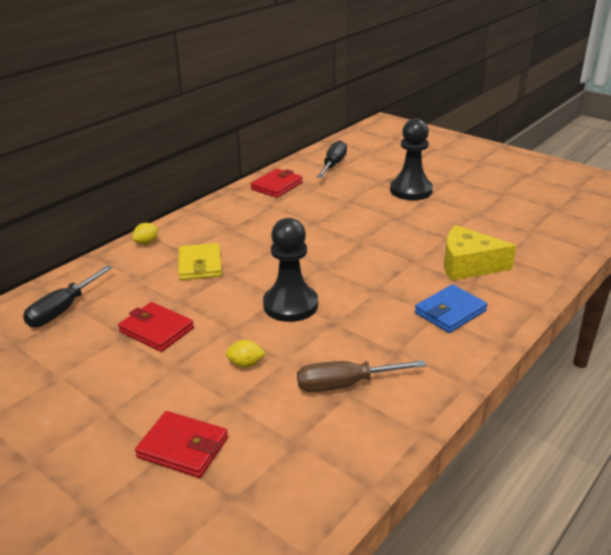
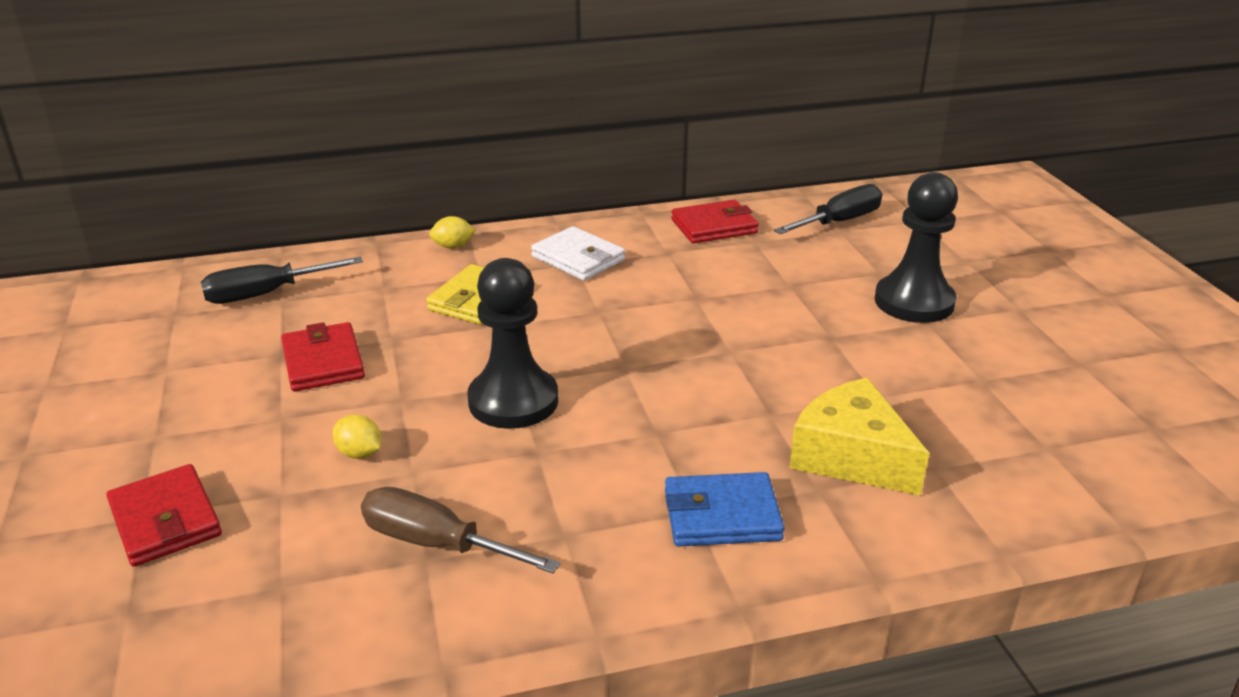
camera: 35 degrees right, 0 degrees up
(228, 225) = (578, 258): none -> white wallet

